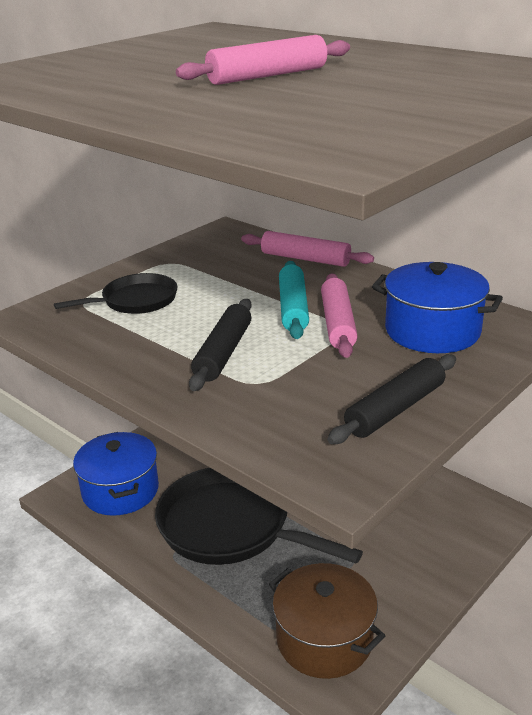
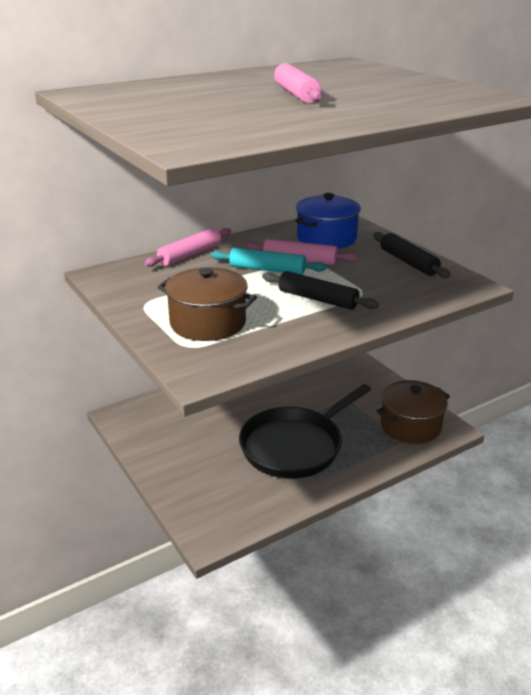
camera: 75 degrees left, 0 degrees up
(120, 491) = (222, 499): blue pot -> none
(136, 300) = (208, 323): black pan -> brown pot

